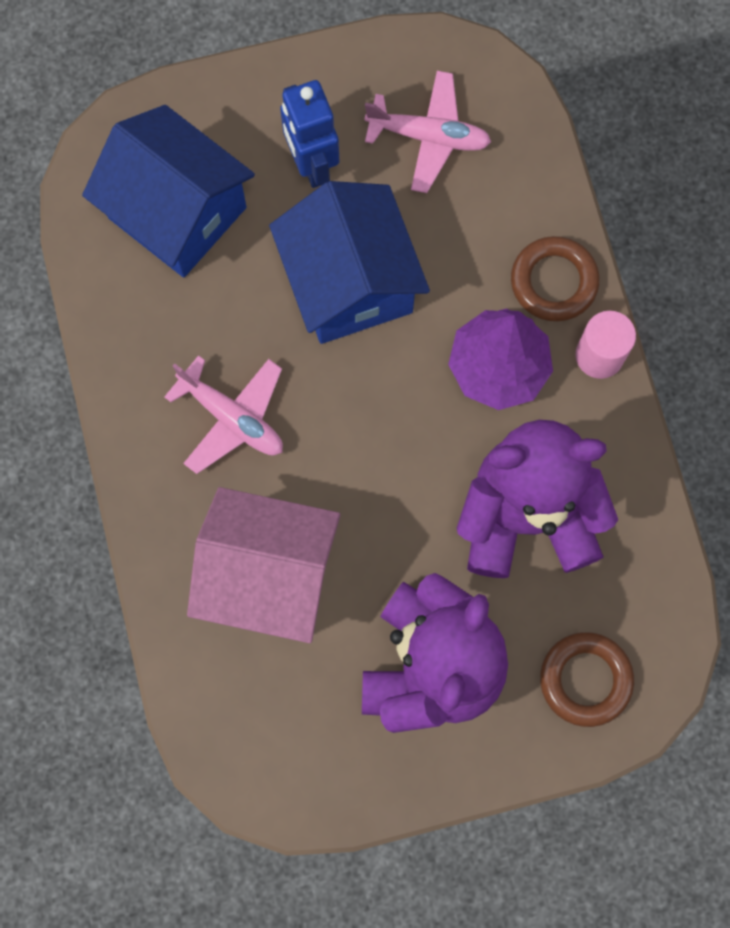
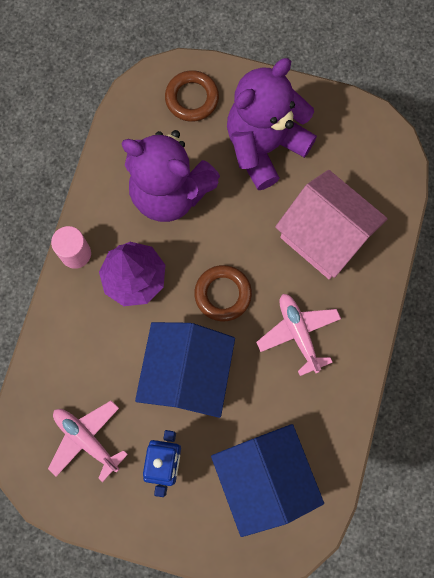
camera: 150 degrees left, 0 degrees up
(554, 282) = (72, 309): brown ring -> brown ring (223, 294)

